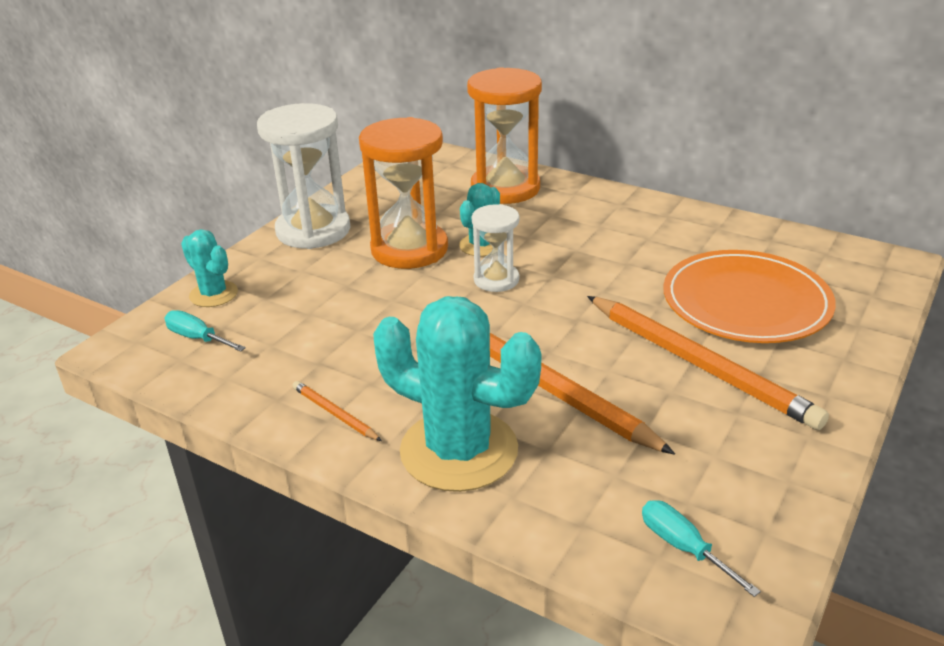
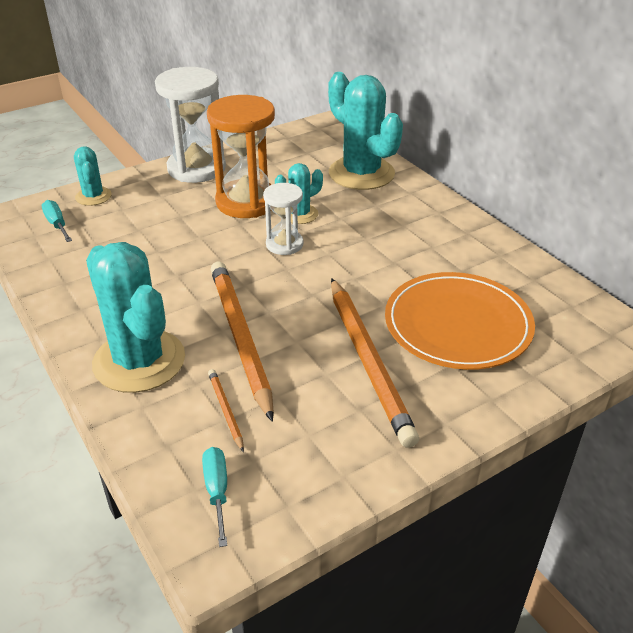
camera: 25 degrees right, 5 degrees up
(335, 413) = (88, 306): orange pencil -> orange pencil (226, 410)
(505, 188) = (361, 173): orange hourglass -> turquoise cactus

